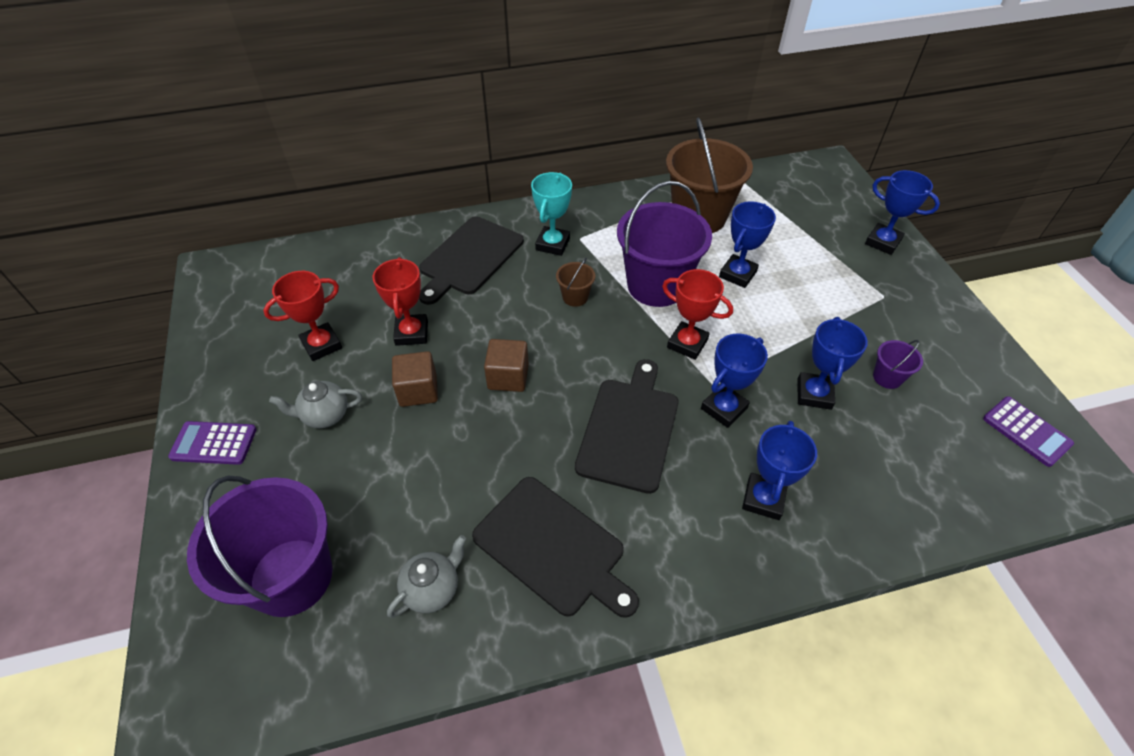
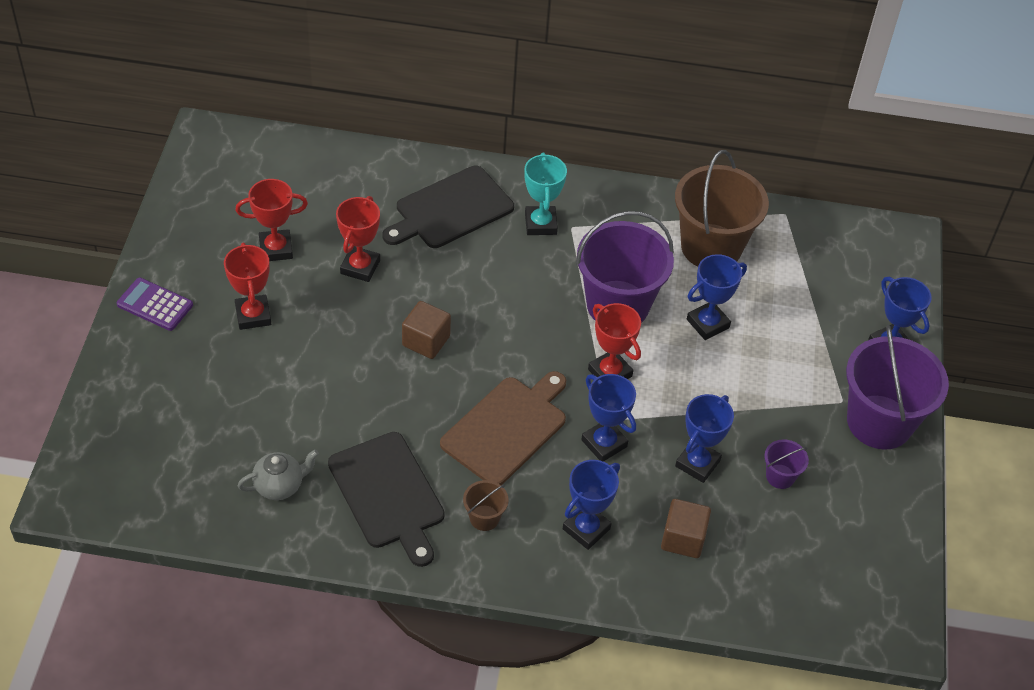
camera: 20 degrees right, 0 degrees up
(291, 576) = (178, 434): purple bucket -> purple bucket (879, 422)
(325, 415) = (253, 315): grey teapot -> red trophy
(418, 390) = (341, 323): brown cube -> brown cube (683, 539)
(552, 244) = (540, 224): turquoise trophy -> turquoise trophy turned 45 degrees counterclockwise
(575, 297) = (530, 287): brown bucket -> brown bucket (484, 518)
(629, 429) = (507, 428): black cutting board -> brown cutting board
(724, 408) = (604, 443): blue trophy -> blue trophy turned 75 degrees clockwise
(1026, 431) = (874, 573): purple calculator -> none

